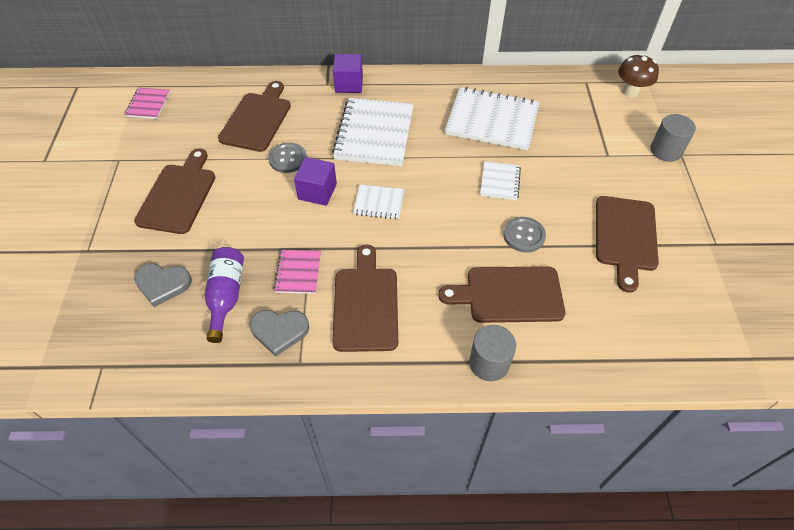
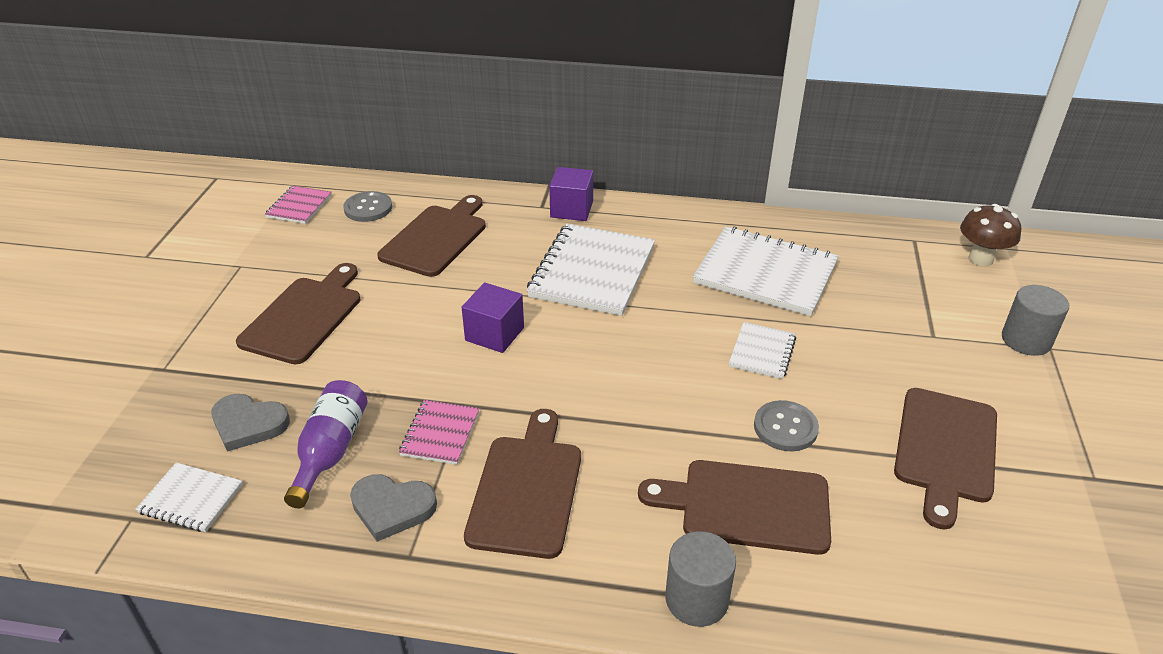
camera: 10 degrees right, 15 degrees down
(287, 159) = (464, 289): grey button -> grey button (368, 208)
(379, 203) = (578, 359): white notebook -> white notebook (191, 499)

